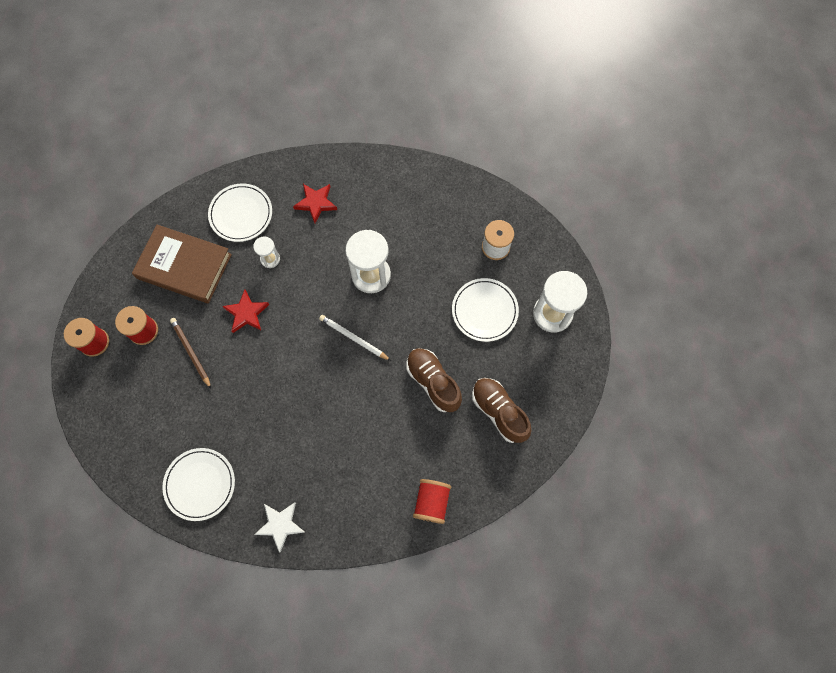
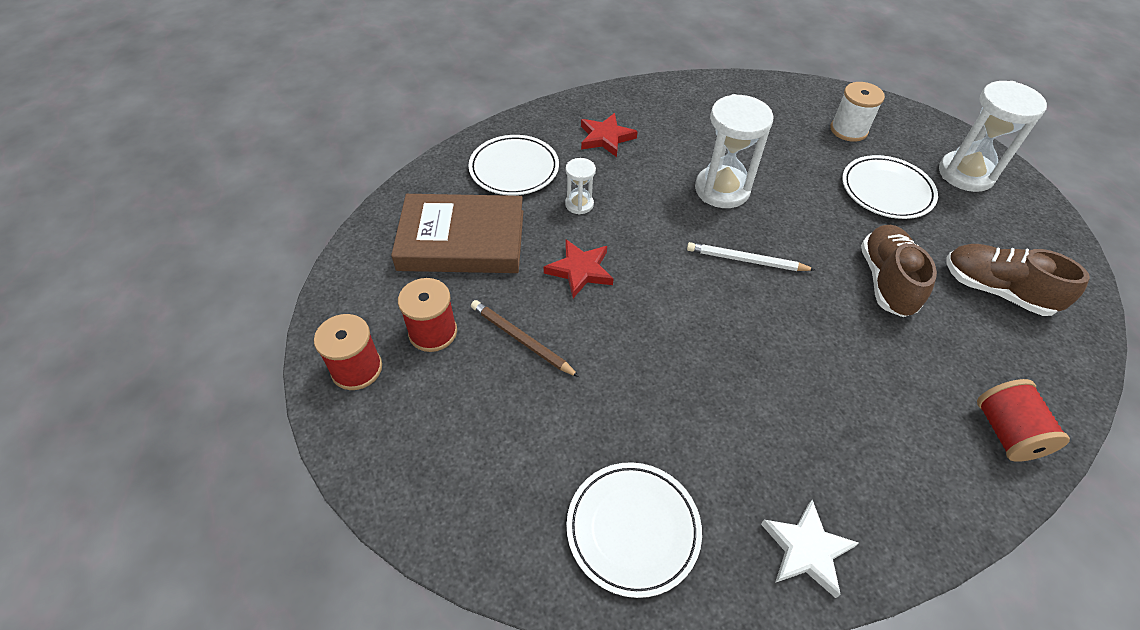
camera: 20 degrees left, 20 degrees down
(433, 382) = (886, 281): brown shoe -> brown shoe turned 60 degrees clockwise

